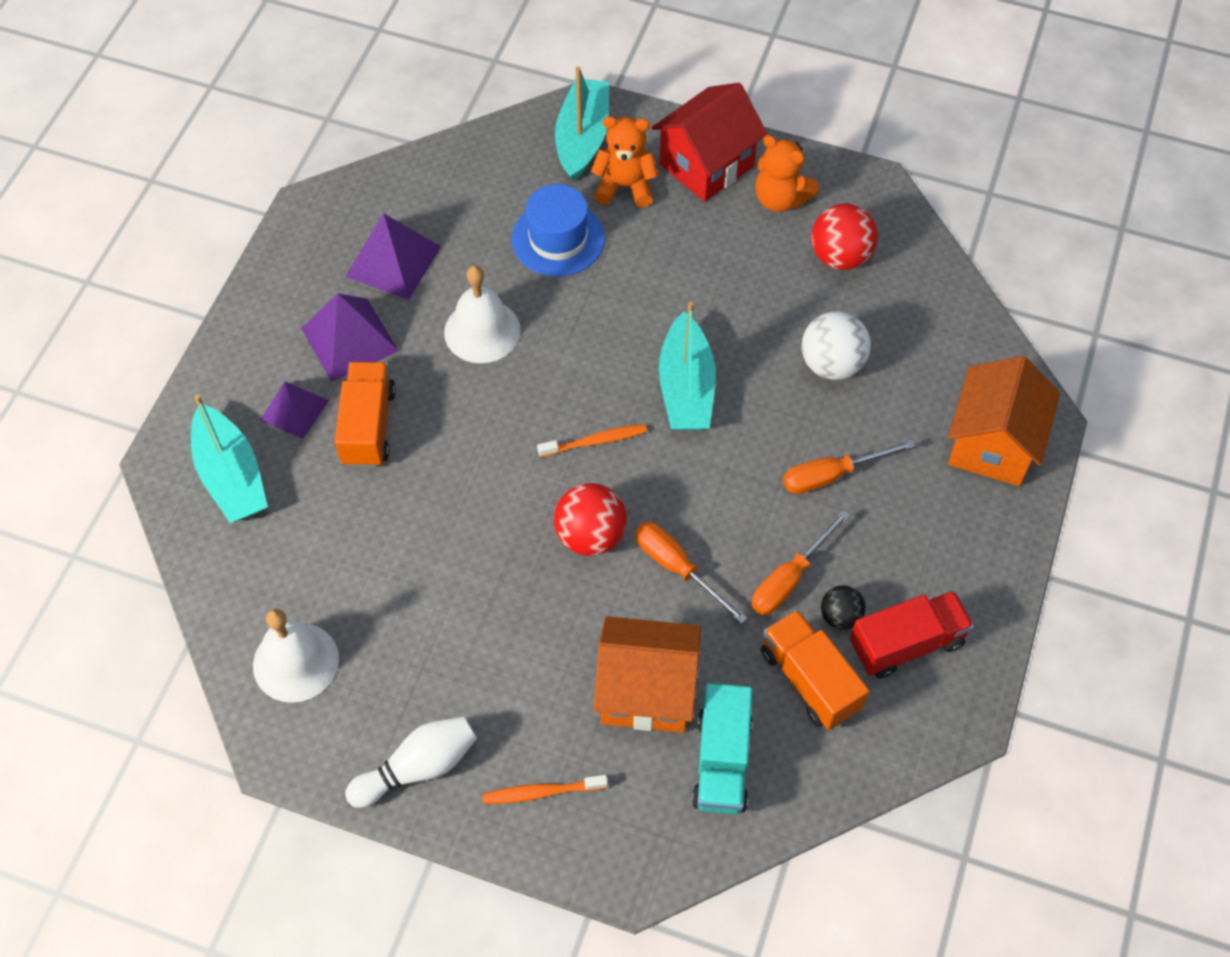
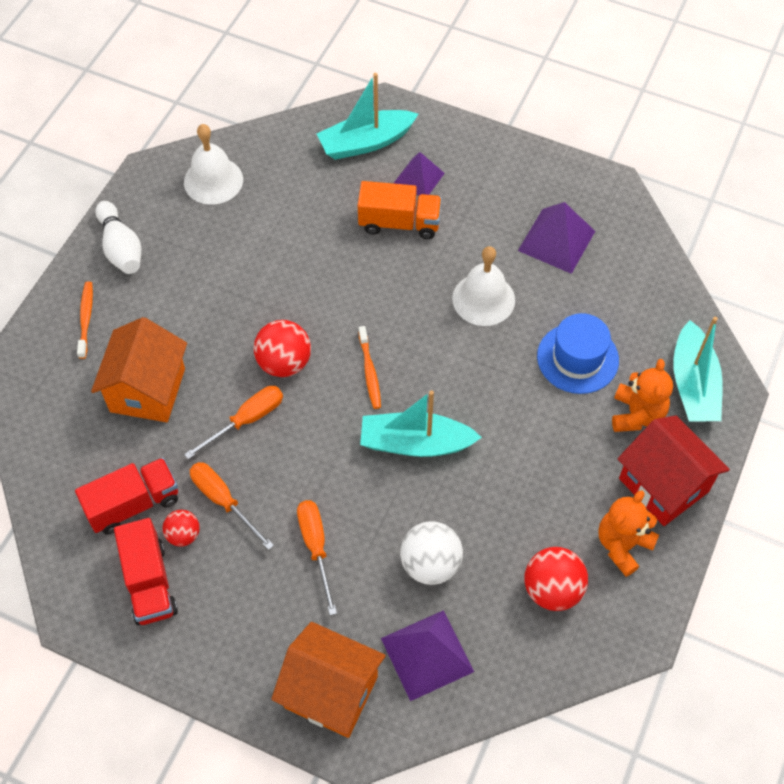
camera: 95 degrees right, 0 degrees up
(349, 339) = (481, 211): purple pyramid -> purple pyramid (427, 654)
(582, 138) = (693, 384): turquoise boat -> turquoise boat turned 75 degrees clockwise
(721, 761) = (82, 434): turquoise truck -> none
(809, 680) = (133, 504): orange truck -> red truck
(840, 616) = (183, 535): black ball -> red ball

